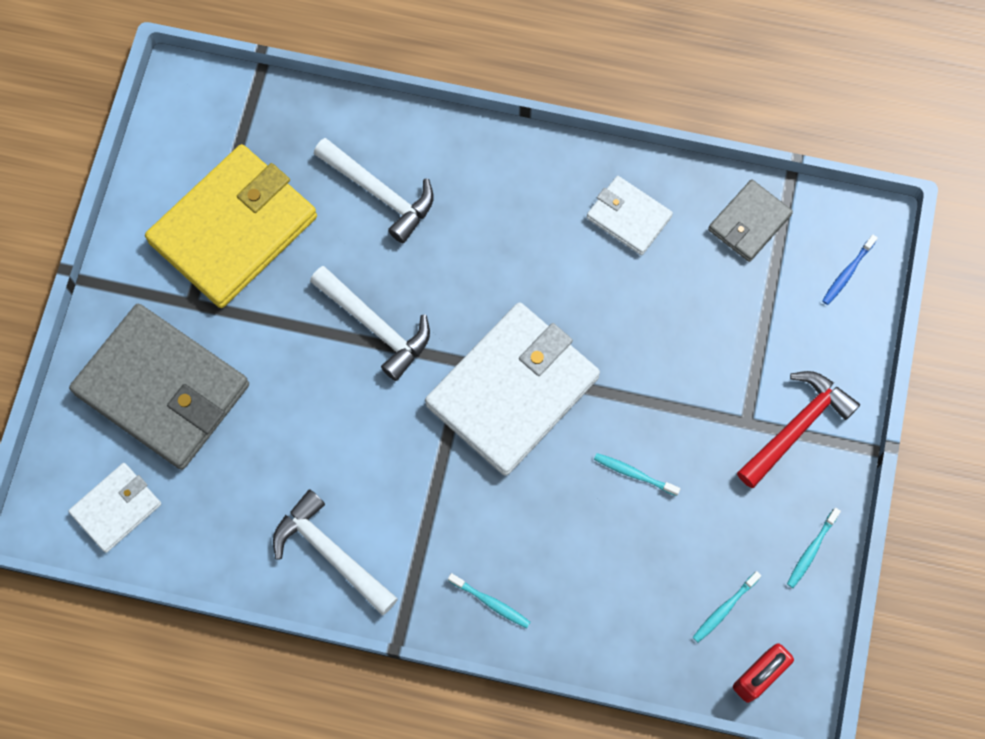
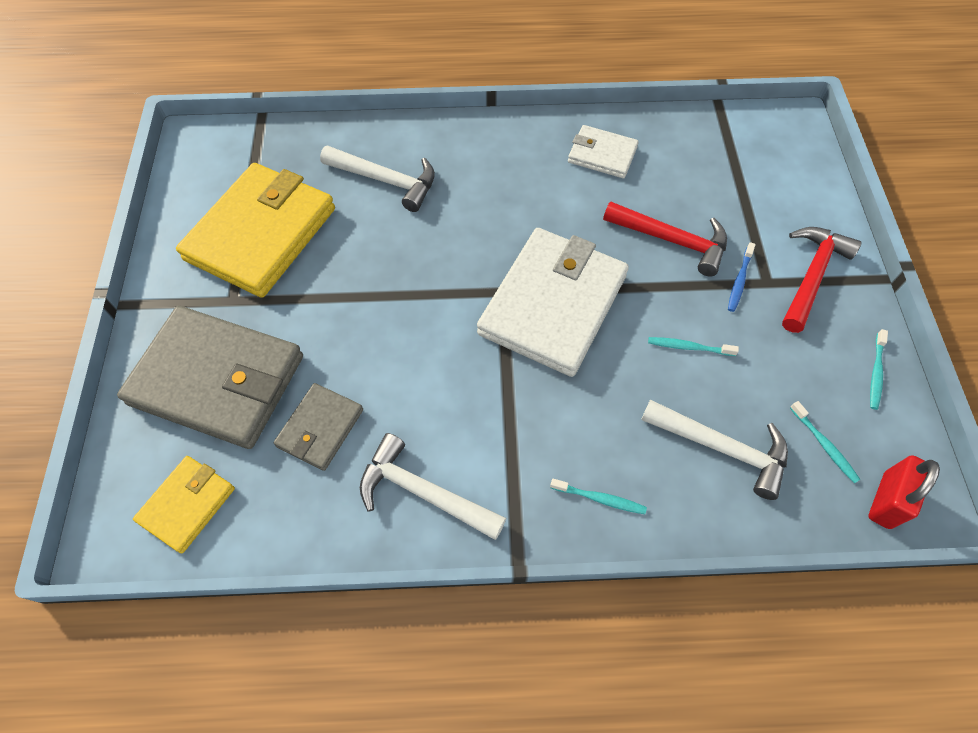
camera: 15 degrees left, 10 degrees down
(116, 508) = (187, 505): white wallet -> yellow wallet
(375, 326) = (411, 281): white hammer -> white hammer (722, 448)
(665, 347) = (672, 240): none -> red hammer
(724, 609) = (824, 445): turquoise toothbrush -> turquoise toothbrush turned 60 degrees counterclockwise
(749, 222) = (700, 138): grey wallet -> grey wallet (320, 428)
(847, 273) = (794, 156): blue toothbrush -> blue toothbrush (739, 281)

